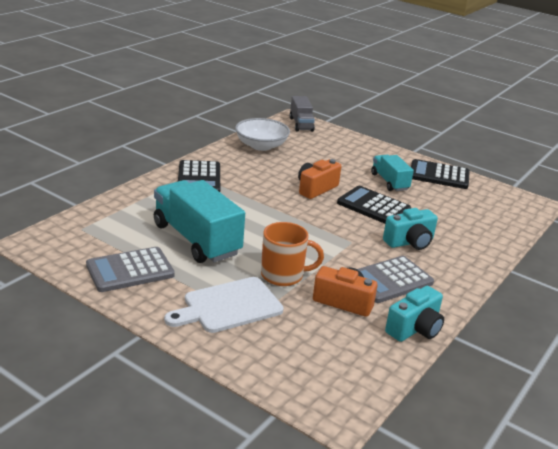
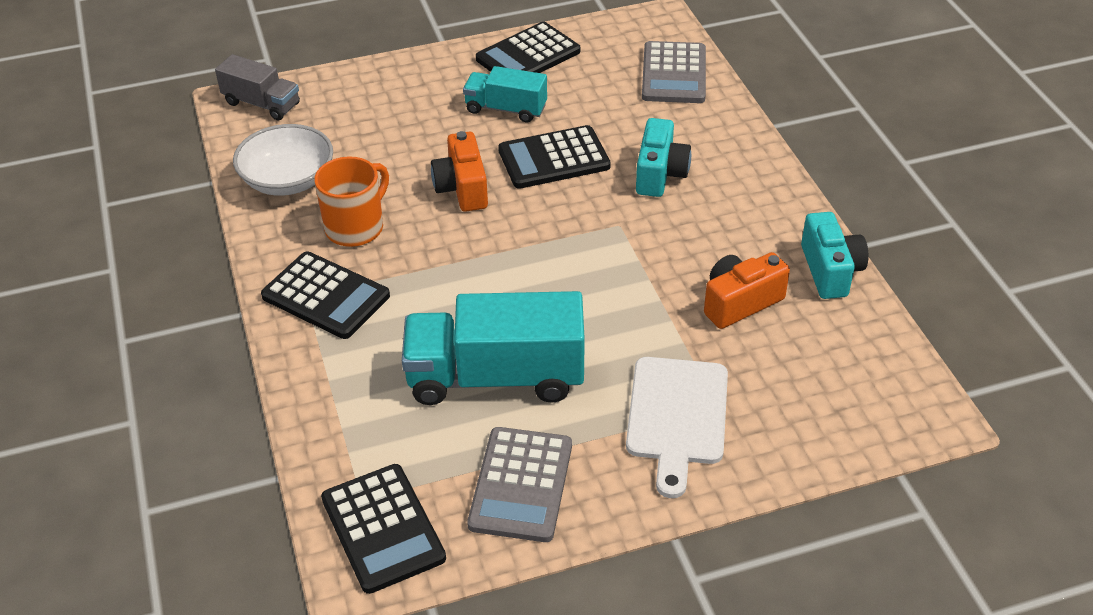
camera: 50 degrees left, 15 degrees up
(67, 240) = (382, 528): none -> black calculator
(283, 275) = (646, 329): orange mug -> orange mug (355, 227)
(390, 280) = (725, 237): grey calculator -> grey calculator (673, 74)

